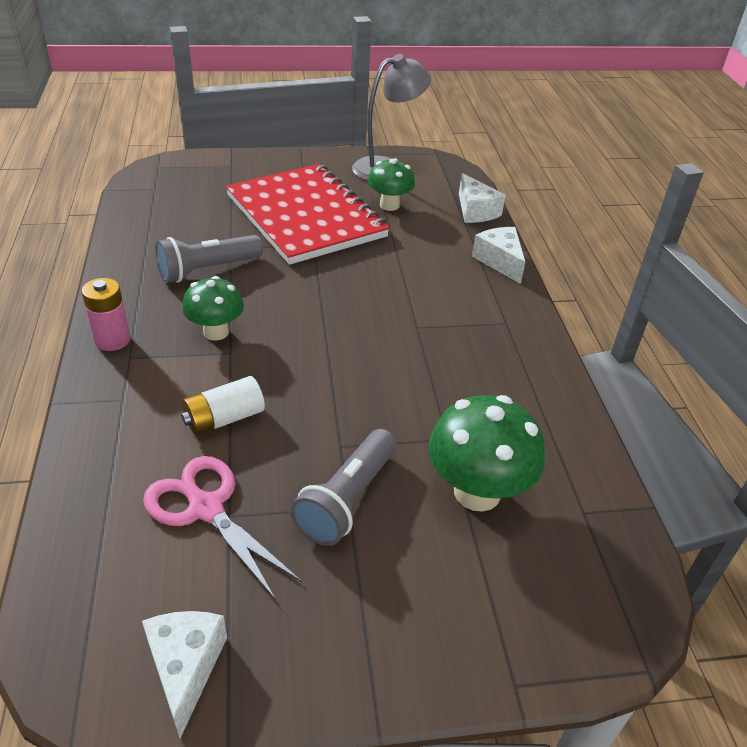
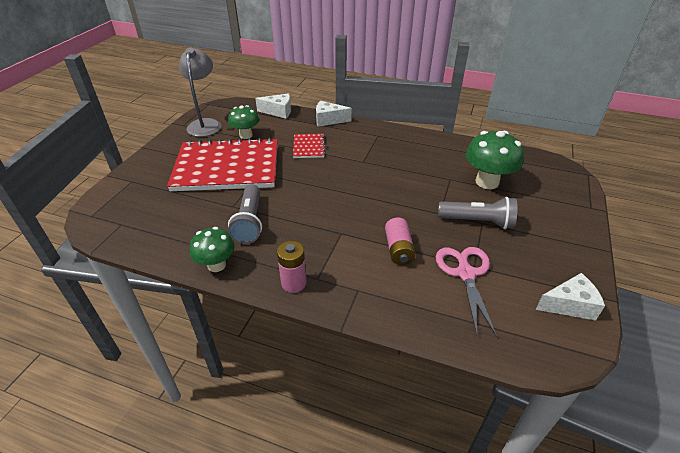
camera: 60 degrees left, 0 degrees up
(185, 668) = (569, 305): white cheese -> white cheese turned 150 degrees clockwise
(206, 508) = (465, 273): pink scissors -> pink scissors turned 105 degrees clockwise
(216, 332) = (318, 234): green mushroom -> green mushroom (216, 265)
(224, 418) = (398, 249): white battery -> pink battery
(347, 500) = (478, 222): grey flashlight -> grey flashlight turned 45 degrees counterclockwise
(409, 265) = (309, 147): none -> red notebook

